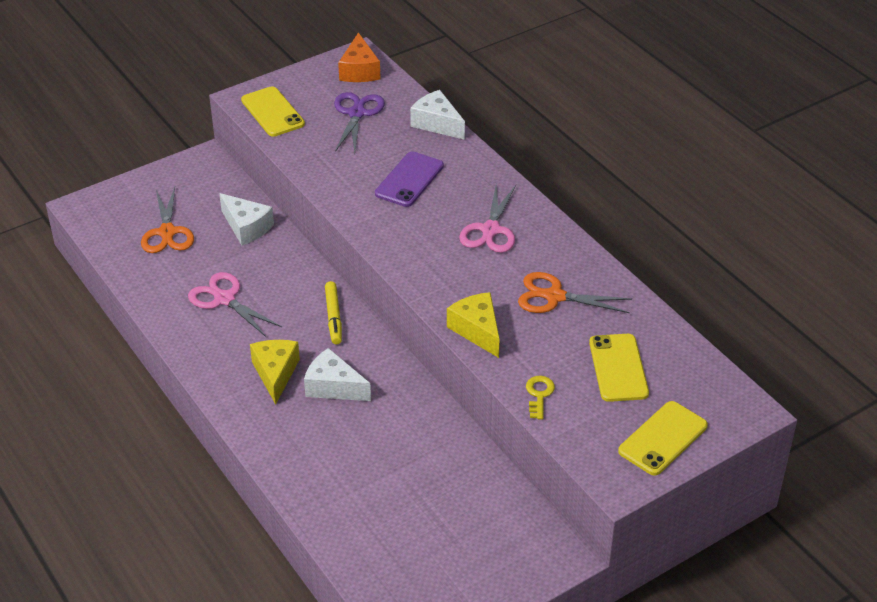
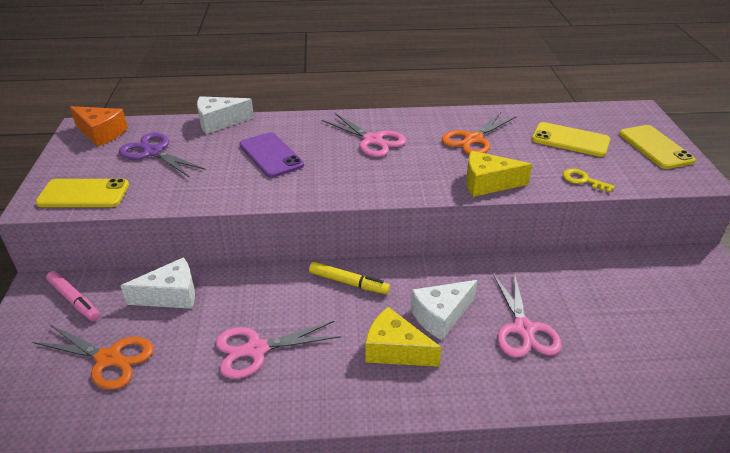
camera: 60 degrees left, 5 degrees down
(207, 183) = (74, 300): none -> pink marker
(354, 443) = (523, 329): none -> pink scissors

